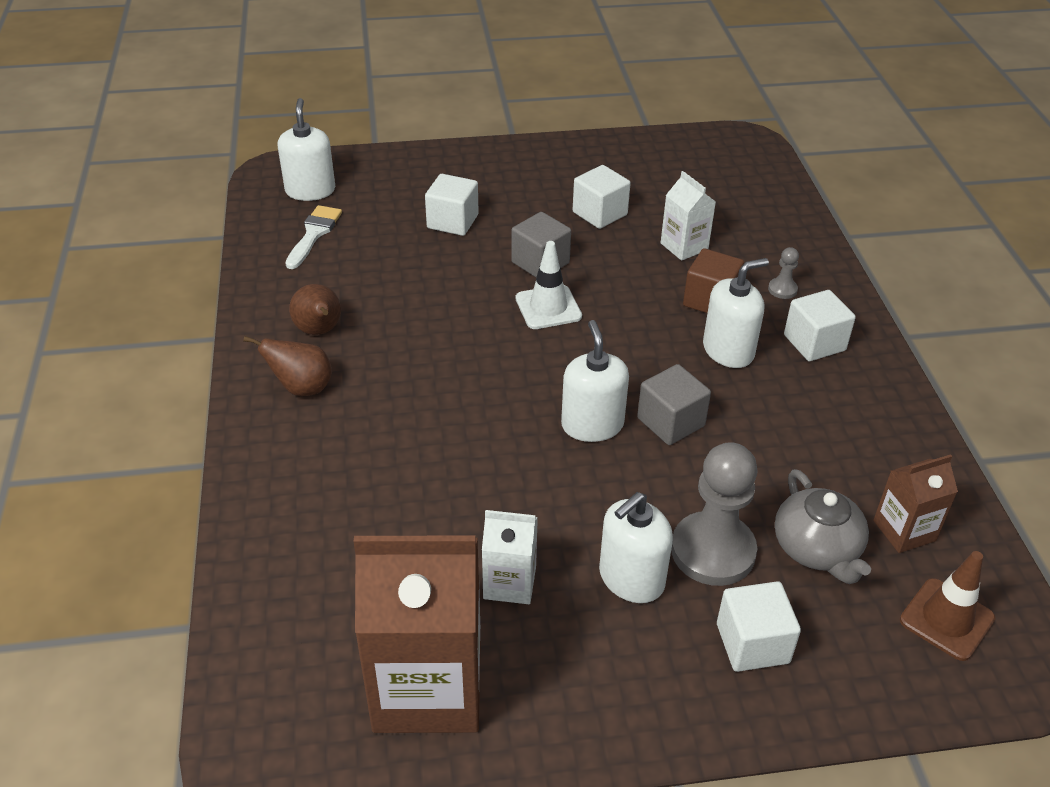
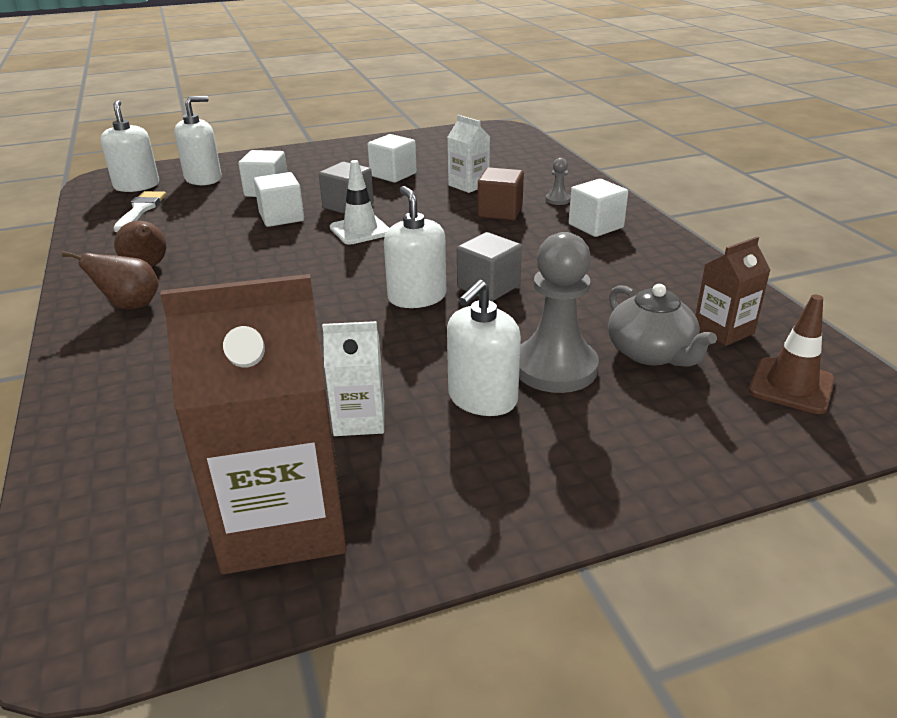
camera: 10 degrees left, 10 degrees down
(728, 350) = (525, 238): white soap dispenser -> white soap dispenser (203, 179)
(752, 643) = (618, 431): white cube -> white cube (281, 217)

